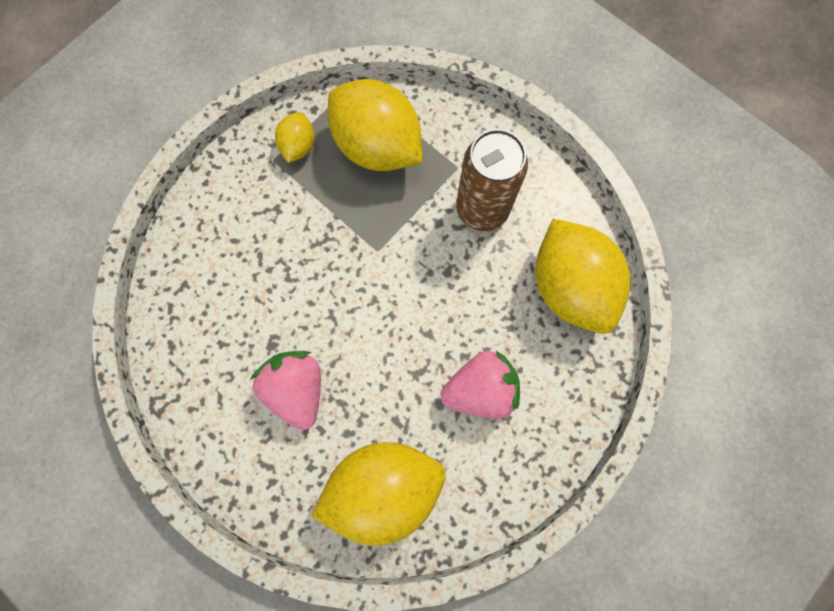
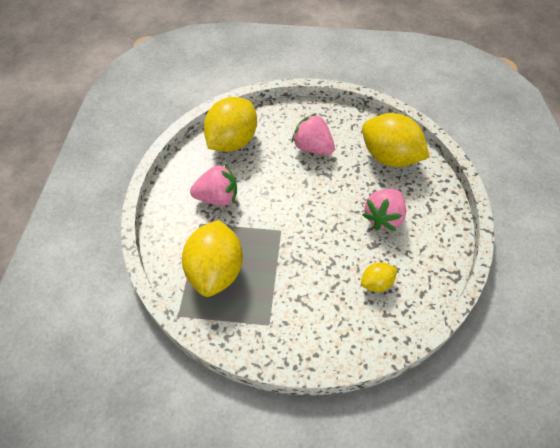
camera: 125 degrees left, 20 degrees down
(298, 146) = (248, 316): yellow lemon -> yellow lemon (376, 283)
(482, 209) = (217, 197): brown can -> pink strawberry

